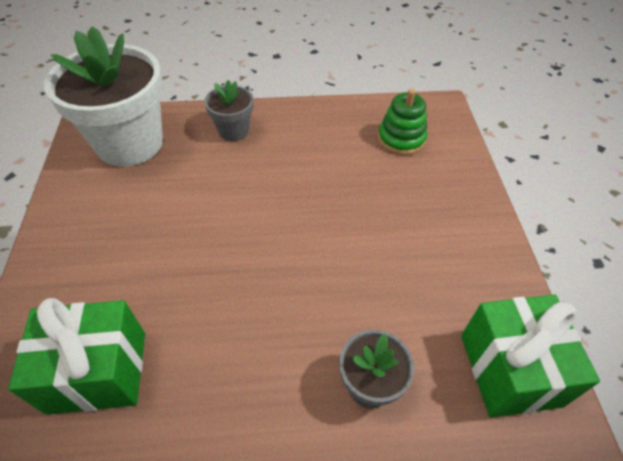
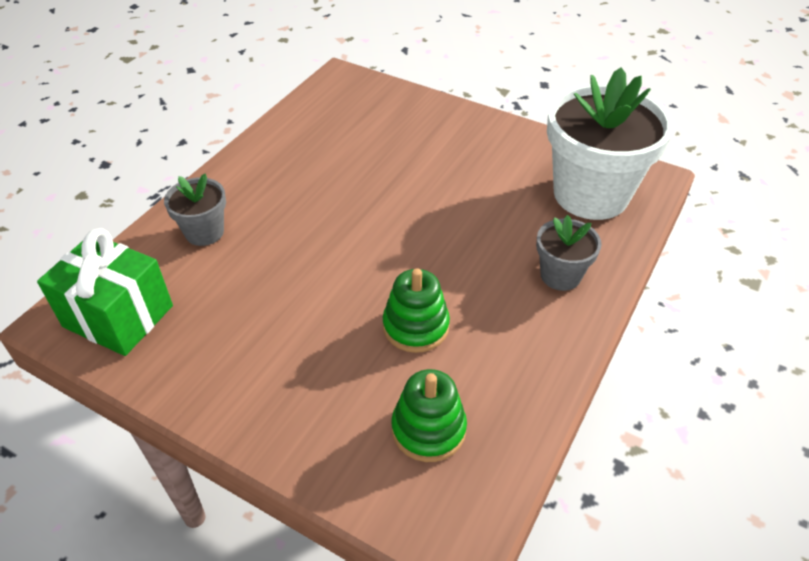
camera: 125 degrees right, 5 degrees down
(98, 371) = (352, 122): green gift -> none
(338, 177) = (415, 326): none -> green stacking toy

